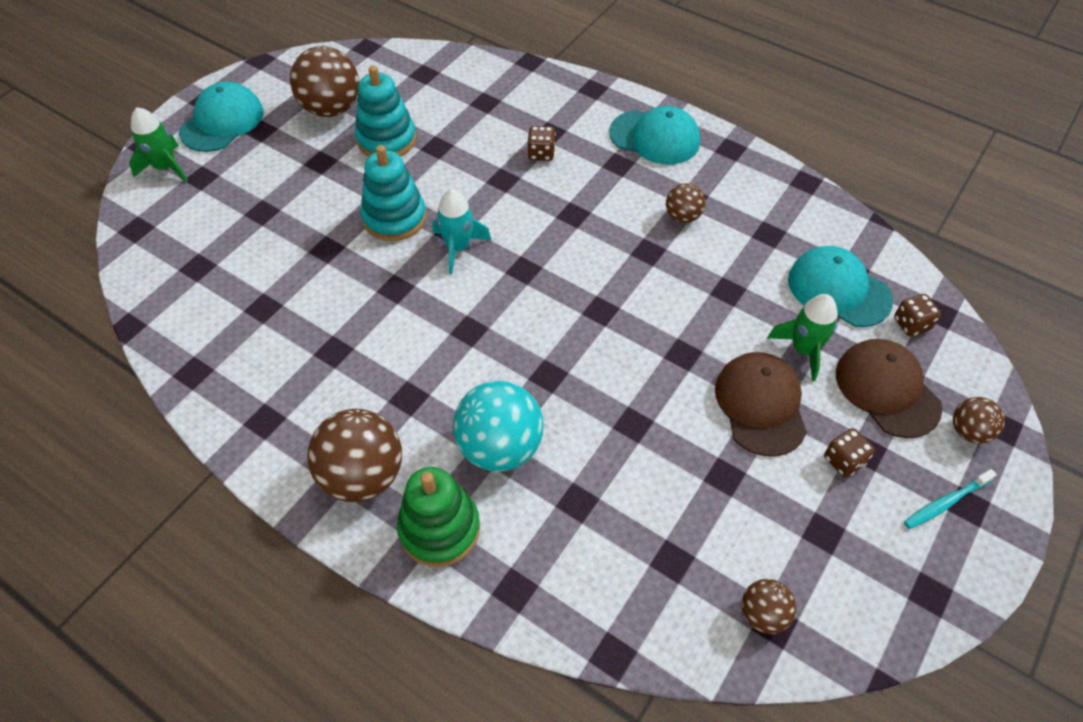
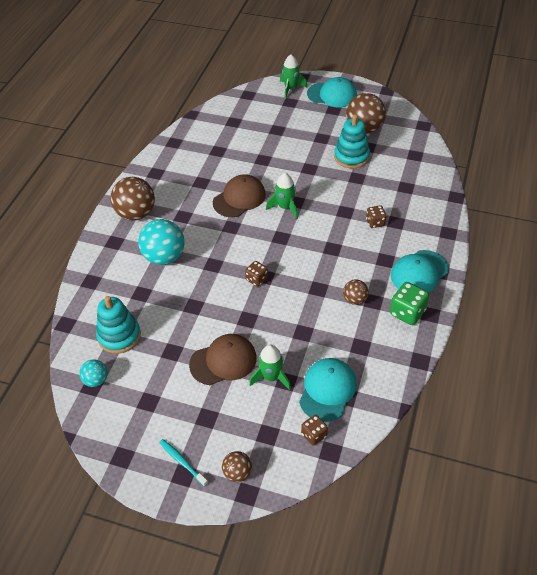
camera: 75 degrees right, 5 degrees down
(394, 218) = (295, 177): turquoise stacking toy -> turquoise stacking toy (119, 336)
(439, 529) = (115, 247): green stacking toy -> none
(458, 248) = (285, 207): turquoise rocket -> green rocket
(655, 137) = (419, 272): turquoise cap -> turquoise cap turned 45 degrees clockwise
(722, 170) = (407, 312): none -> green dice
(762, 614) = (96, 380): brown ball -> turquoise ball
(844, 460) = (197, 406): brown dice -> brown dice (256, 279)
(887, 389) = (255, 424): brown cap -> brown cap (239, 198)

